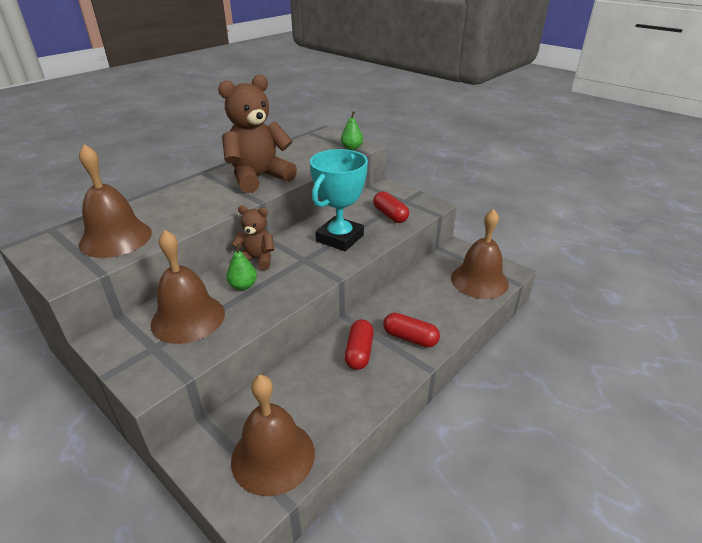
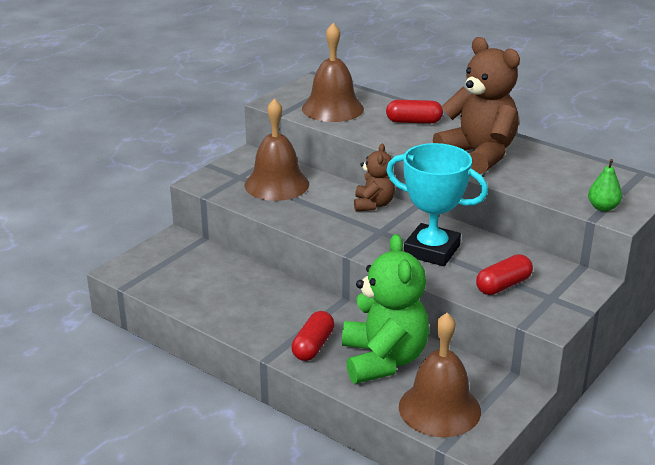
camera: 85 degrees right, 5 degrees down
(243, 286) = (327, 203): green pear -> none
(273, 456) = (165, 275): brown bell -> none
(359, 352) = (287, 312): red capsule -> red capsule (414, 122)
(427, 301) = (383, 360): none -> green teddy bear

